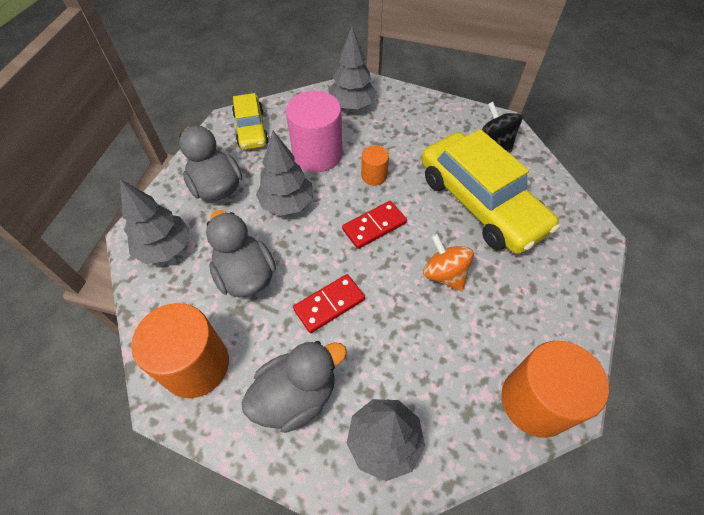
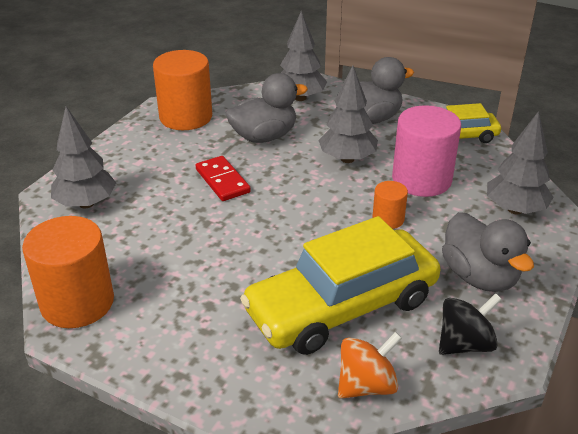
camera: 95 degrees right, 20 degrees down
(296, 396) = (143, 161): grey duck -> grey duck (479, 276)
(374, 226) = (312, 214): red domino -> none
(444, 274) = (240, 259): orange spinning top -> orange spinning top (366, 385)

